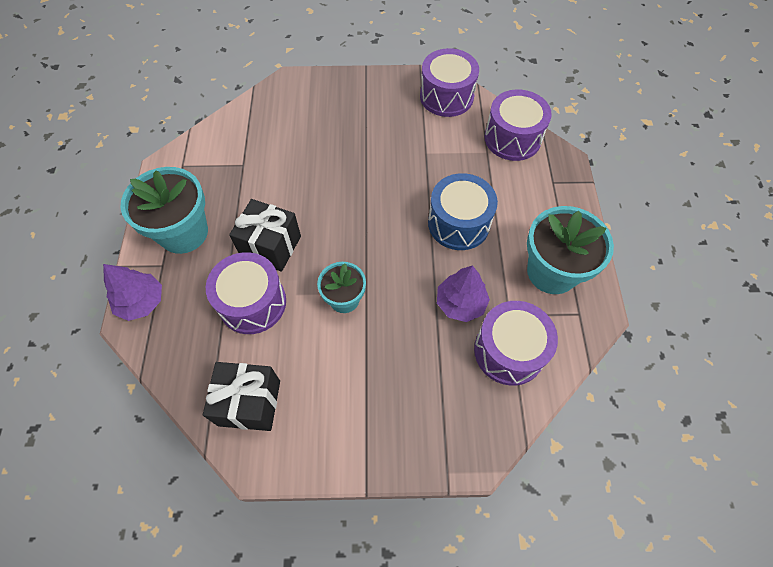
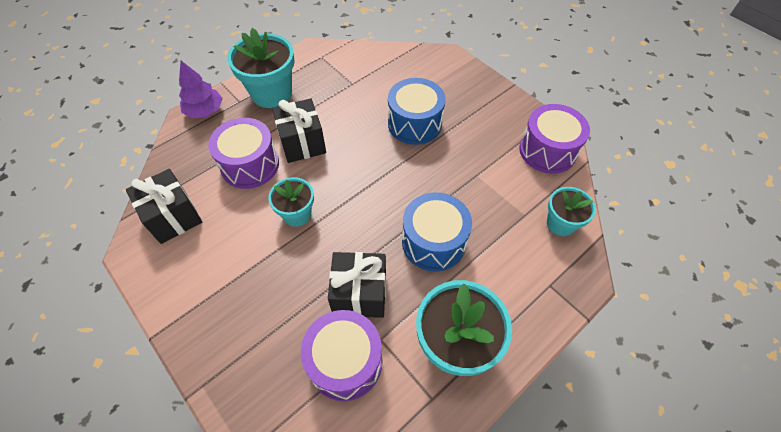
camera: 50 degrees right, 5 degrees down
(336, 154) = (414, 123): none -> blue drum
(460, 303) = (360, 294): purple tree -> black gift
(512, 138) = (560, 223): purple drum -> turquoise flower pot

